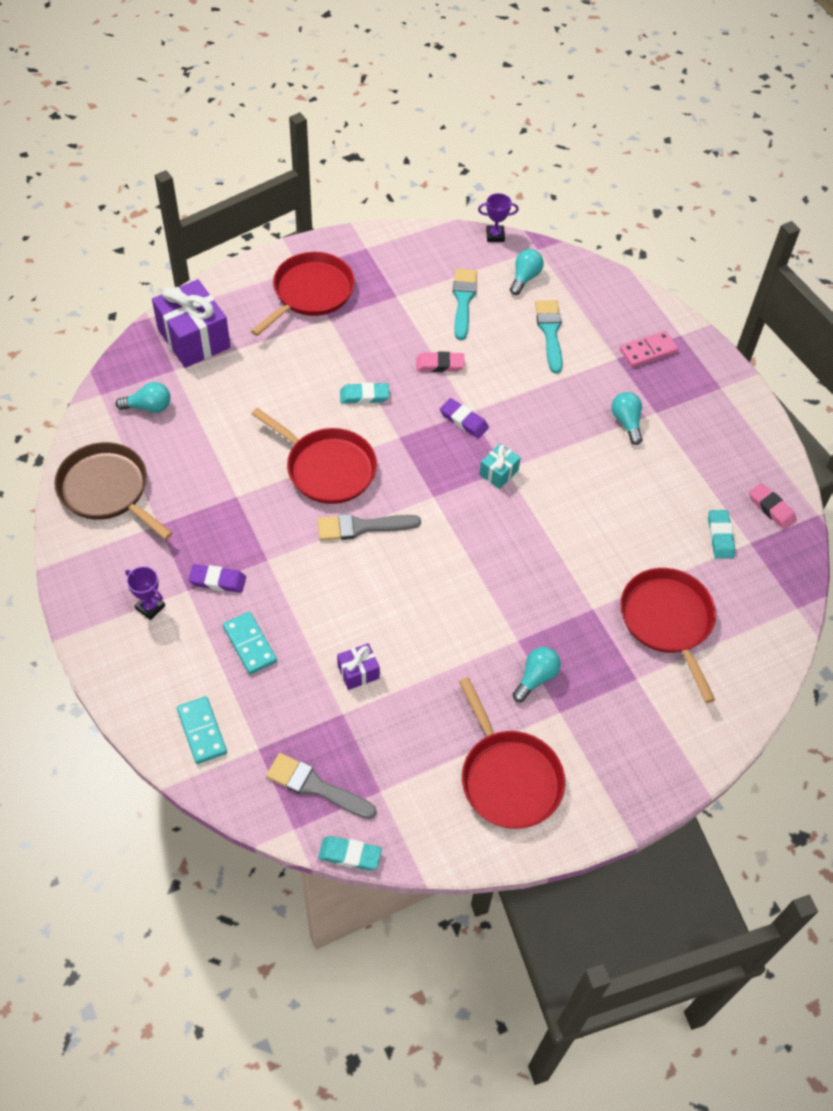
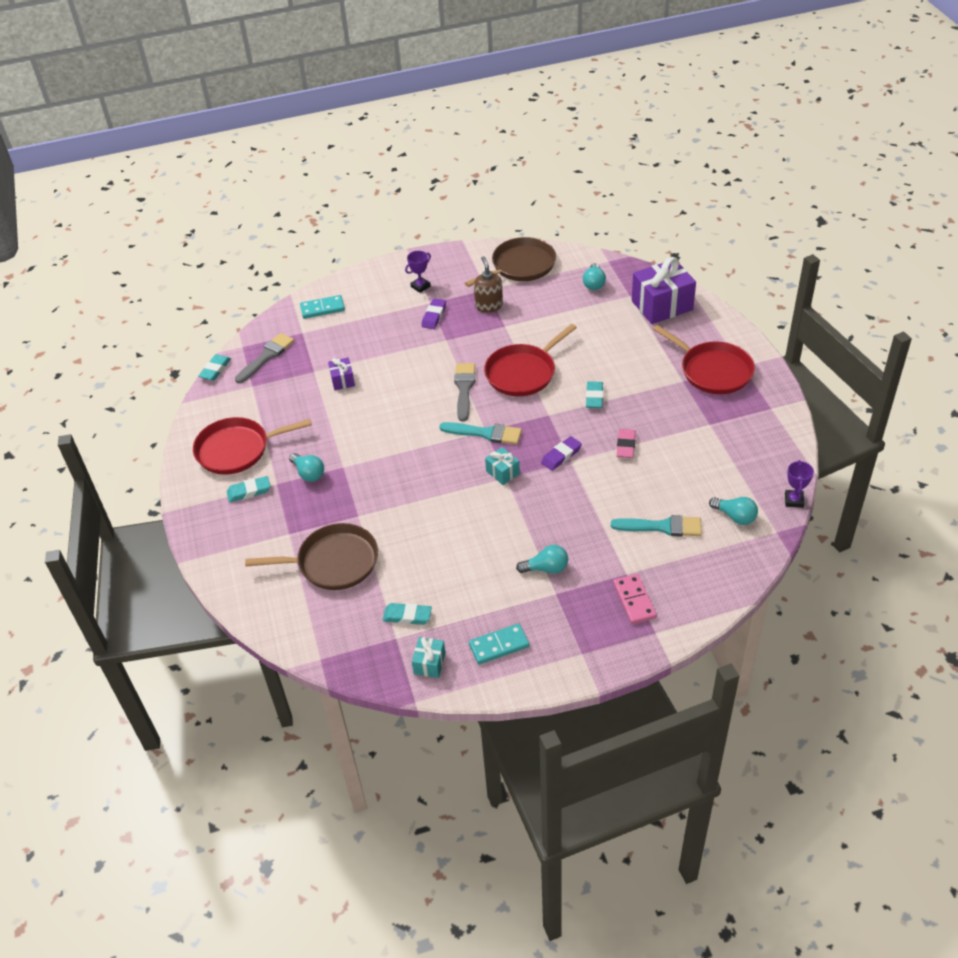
camera: 105 degrees right, 10 degrees down
(194, 518) = (489, 305): none -> brown soap dispenser
(250, 644) = (379, 330): turquoise domino -> turquoise domino (499, 645)
(463, 300) = (704, 468): turquoise brush -> turquoise brush (485, 433)
(579, 742) = (249, 491): none -> turquoise eraser
(667, 621) = (333, 562): red pan -> brown pan
(771, 508) = (429, 663): pink eraser -> turquoise gift

